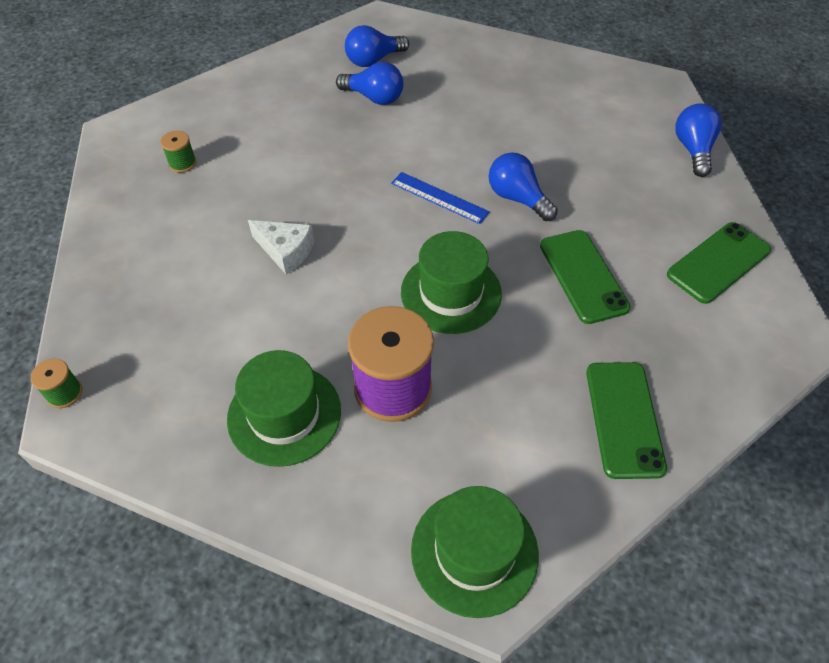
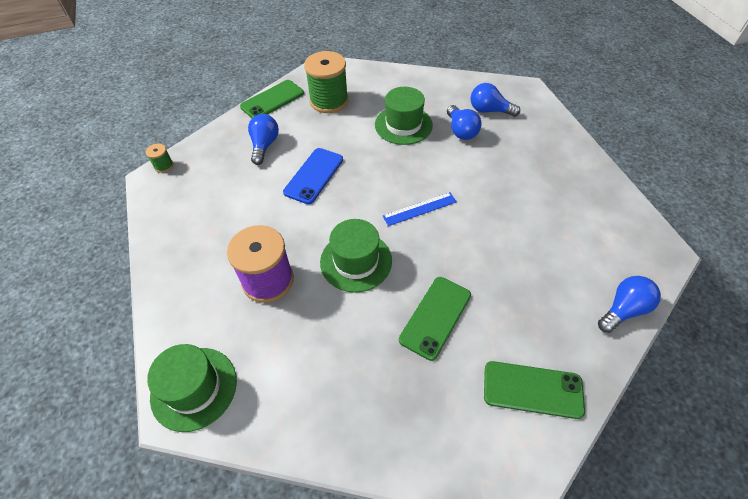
camera: 50 degrees right, 0 degrees up
(182, 163) = (329, 101): green spool -> green spool, size x2.25
(284, 414) = (214, 248): green hat -> green hat (403, 125)
(285, 251) = (314, 176): white cheese -> blue phone
(439, 198) = (419, 209): blue ruler -> blue ruler turned 75 degrees clockwise
(517, 198) = (461, 244): blue light bulb -> blue light bulb (264, 145)
(624, 419) = (344, 410): green phone -> green phone (272, 100)

